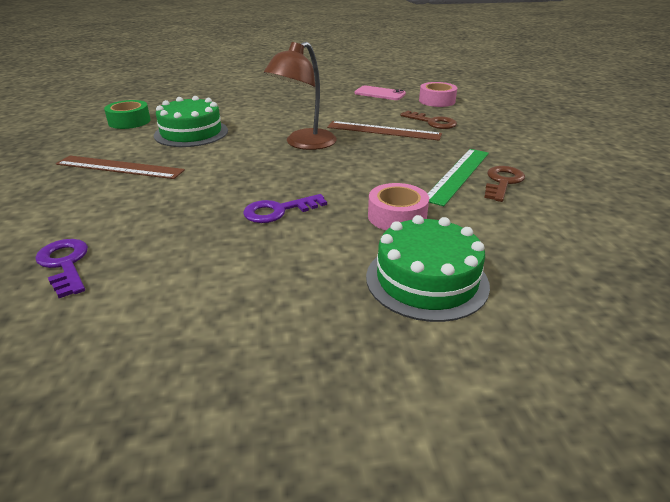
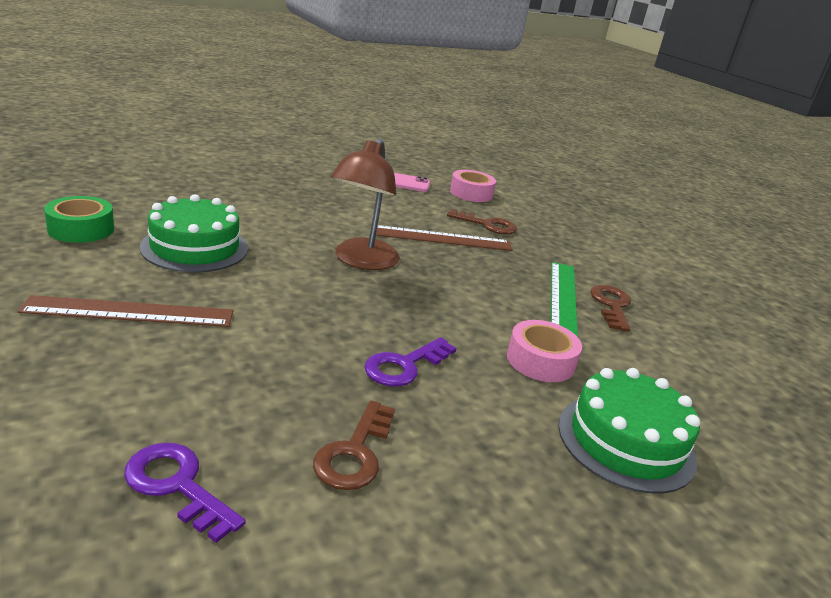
camera: 25 degrees left, 5 degrees down
(193, 260) = (354, 453): none -> brown key

